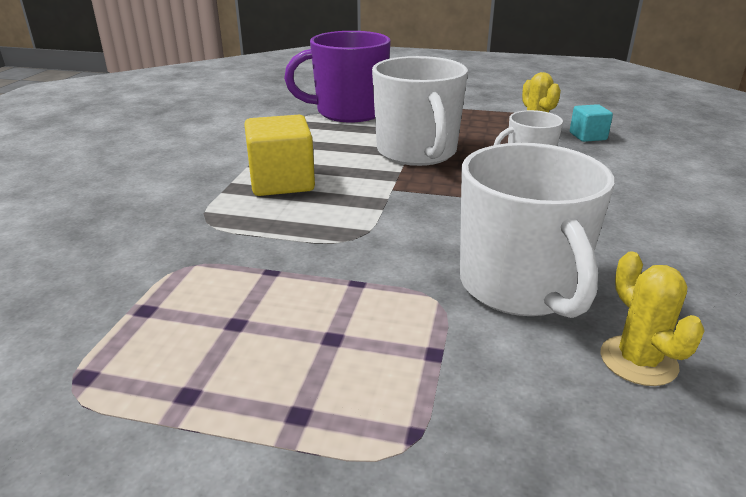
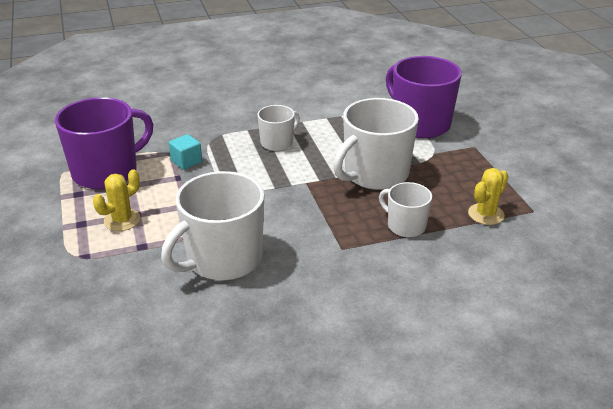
camera: 60 degrees right, 5 degrees up
(158, 340) = (106, 172): none -> purple mug
(282, 182) = (277, 143): yellow cube -> white mug
(587, 136) = (503, 244): turquoise cube -> turquoise cube (186, 161)
(638, 361) = (176, 312): yellow cactus -> yellow cactus (122, 220)

